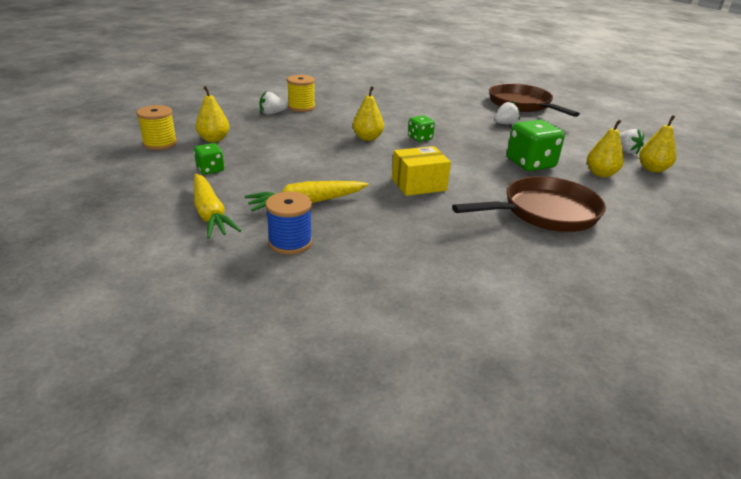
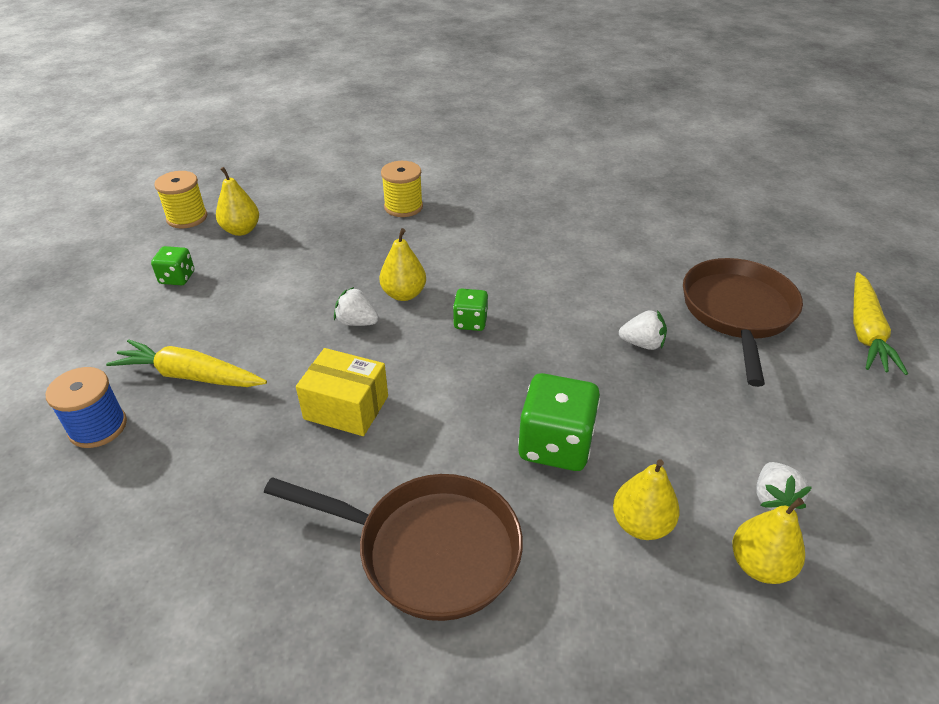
camera: 40 degrees right, 10 degrees up
(210, 214) = (93, 345): yellow carrot -> yellow carrot (865, 332)
(271, 113) = (355, 207): white strawberry -> white strawberry (357, 322)

